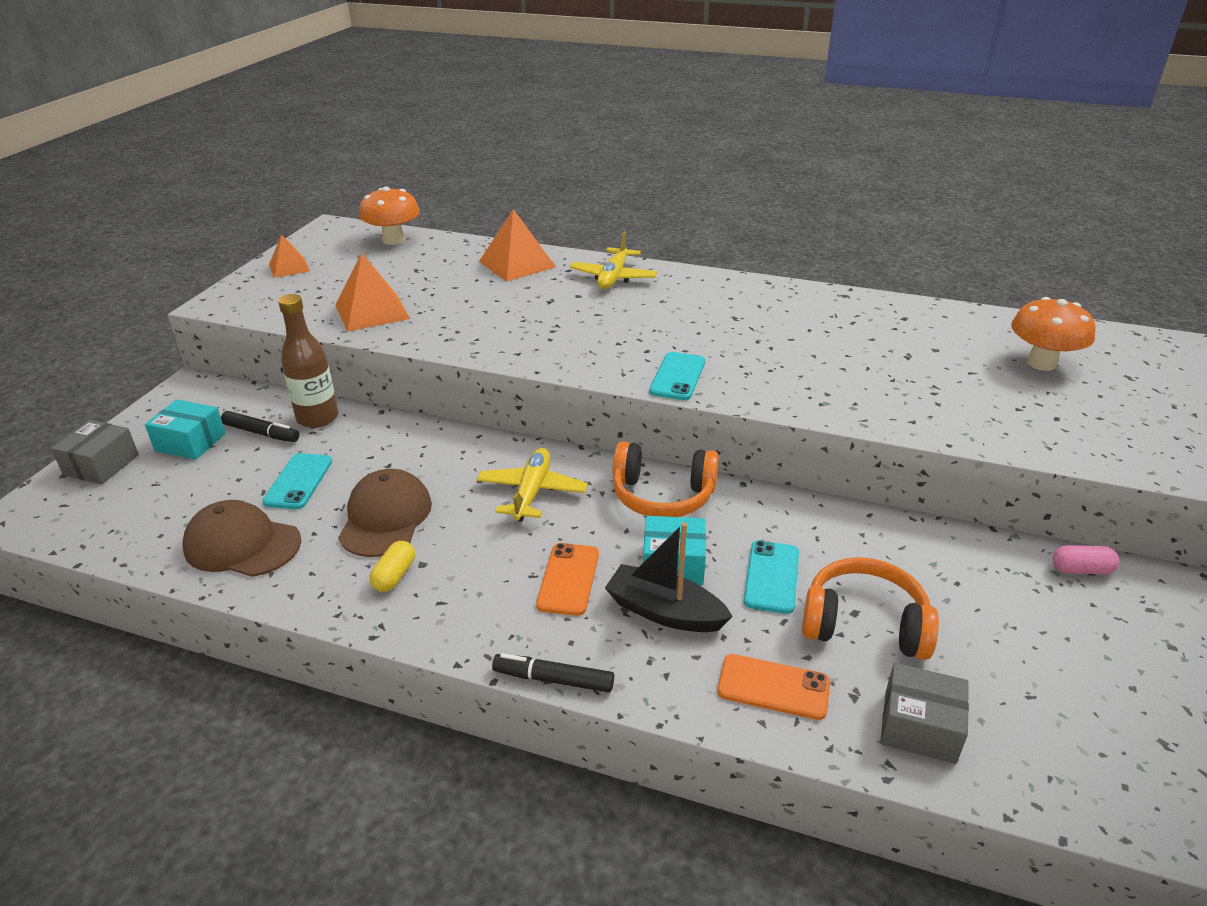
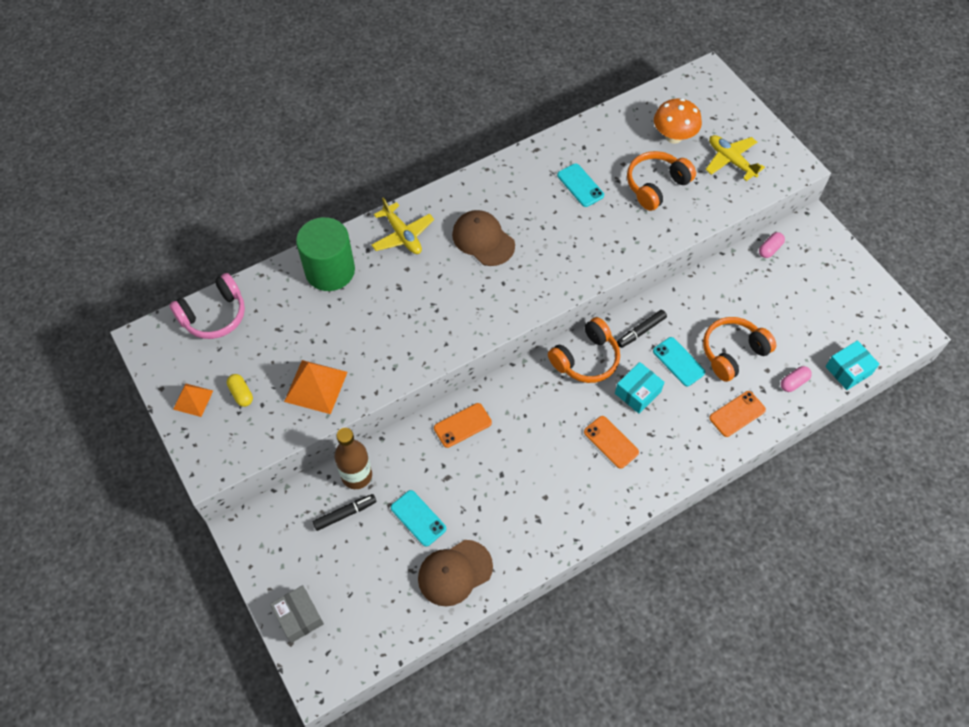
camera: 50 degrees left, 25 degrees up
(190, 442) = (318, 557): turquoise box -> turquoise box (848, 370)
(385, 517) = (492, 493): brown cap -> brown cap (483, 240)
(393, 240) = (214, 315): orange mushroom -> pink headphones
(394, 576) = (544, 514): yellow capsule -> yellow capsule (241, 394)
(456, 452) = (462, 425): none -> orange phone
(517, 264) = (330, 270): orange pyramid -> green cylinder
(532, 492) = (531, 413): yellow plane -> yellow plane (731, 161)
(553, 679) = (668, 491): black marker -> black marker (641, 331)
(664, 612) = (664, 419): black boat -> none
(677, 377) = (542, 289): turquoise phone -> turquoise phone (580, 185)
(919, 727) = (793, 382): grey box -> pink capsule
(953, 383) = (656, 186): none -> orange headphones

